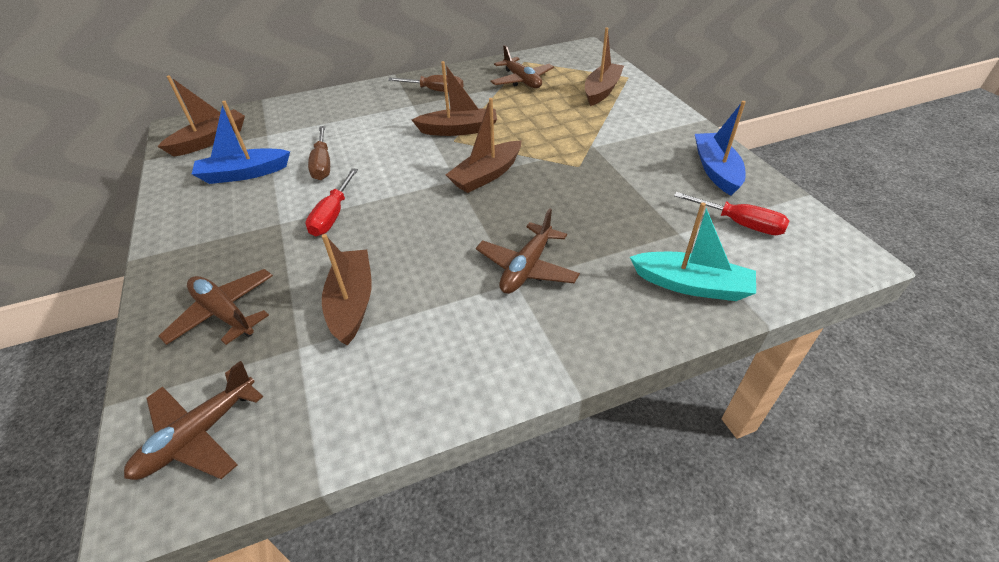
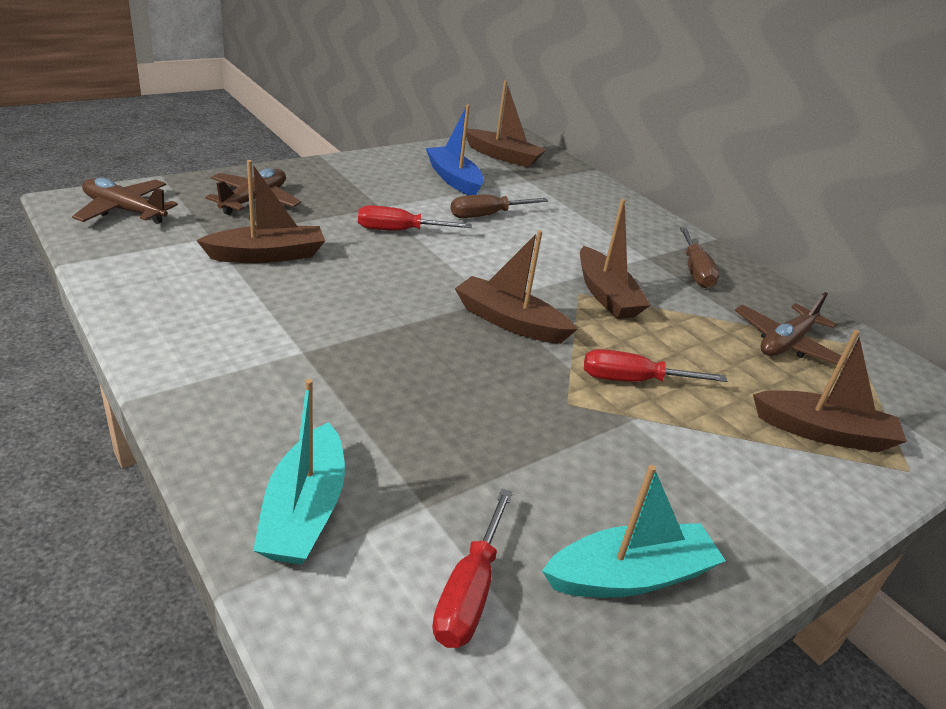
camera: 70 degrees right, 10 degrees down
(527, 268) = (328, 359): brown plane -> none
(556, 138) = (633, 380): none -> red screwdriver
(715, 170) = (630, 575): blue boat -> turquoise boat

